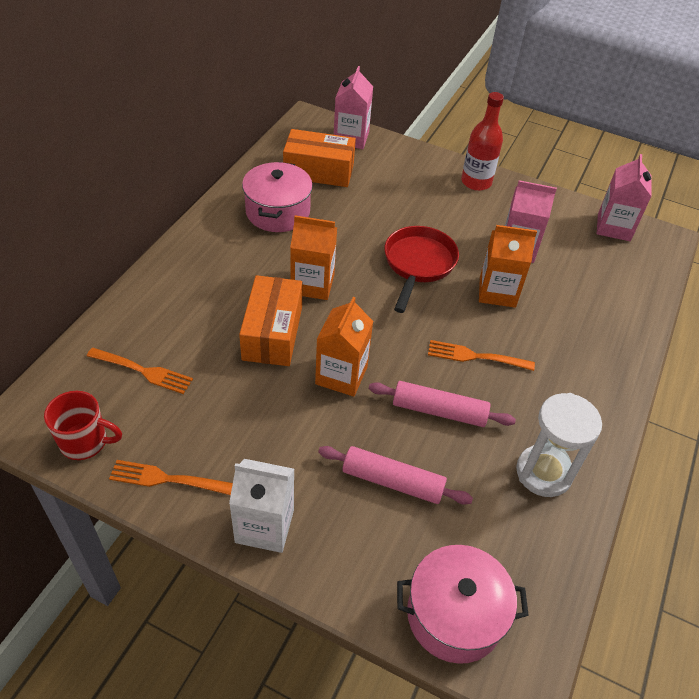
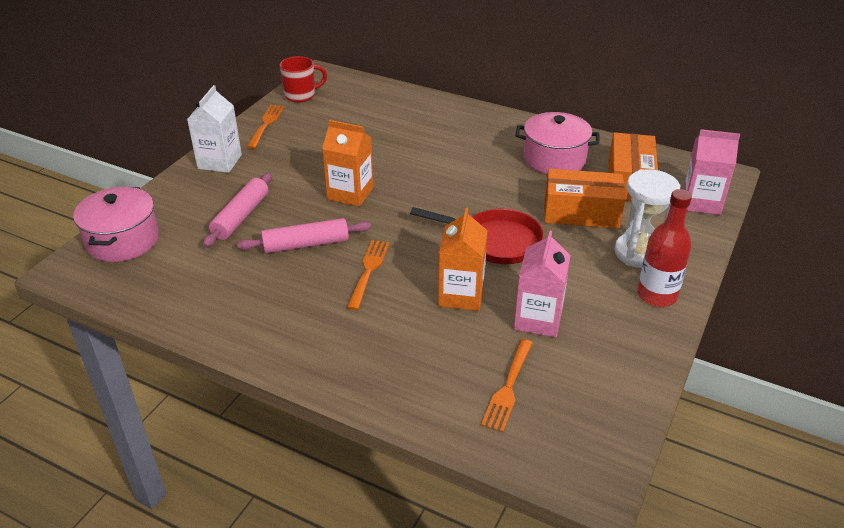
camera: 95 degrees right, 10 degrees down
(85, 442) = (301, 95): red mug -> red mug turned 120 degrees counterclockwise
(142, 371) = (360, 109): orange fork -> orange fork (508, 387)
(272, 333) = (397, 160): orange box -> orange box (581, 213)
(312, 284) = (458, 179): orange carton -> none
(439, 411) = (306, 244): pink rolling pin -> pink rolling pin turned 60 degrees clockwise
(543, 473) = (228, 301): white hourglass -> white hourglass (638, 253)
(613, 227) = (605, 422): pink carton -> none

